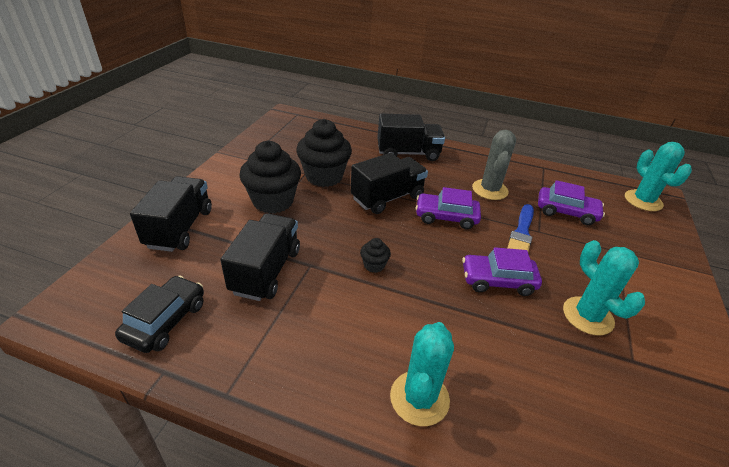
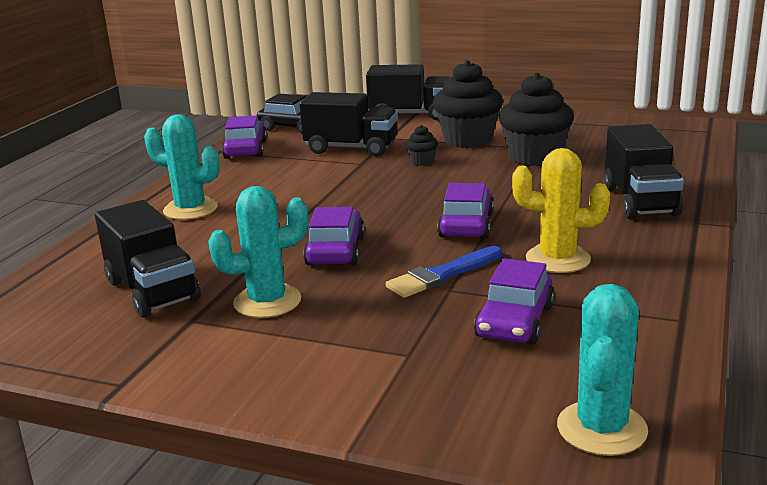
camera: 95 degrees right, 15 degrees down
(231, 365) = (245, 149): none -> purple car
(374, 265) = (361, 188): black cupcake -> black cupcake (422, 161)
(387, 198) = (499, 191): black truck -> black truck (152, 290)
(490, 190) = (558, 259): grey cactus -> yellow cactus
(522, 232) = (442, 275): blue brush -> blue brush turned 60 degrees counterclockwise
(643, 201) = (602, 428): turquoise cactus -> turquoise cactus turned 60 degrees counterclockwise

